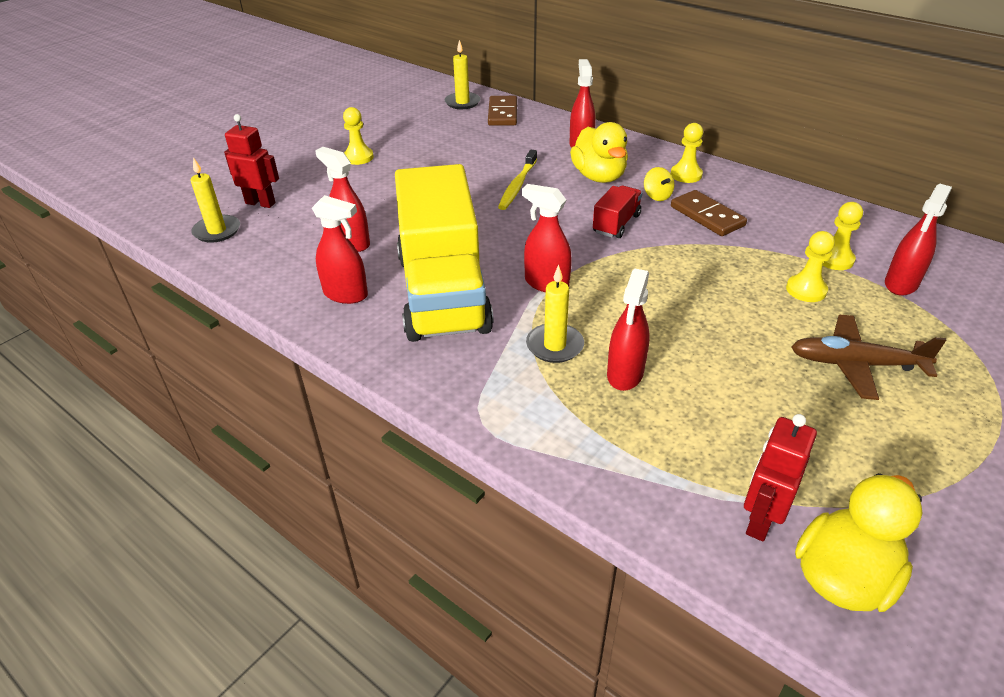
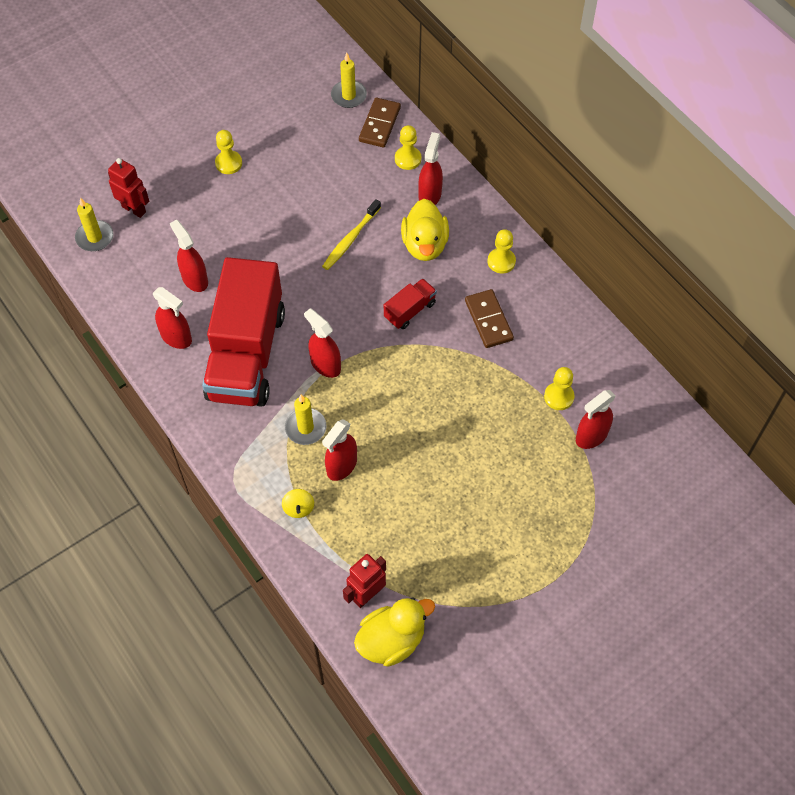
camera: 15 degrees right, 20 degrees up
(443, 293) = (246, 354): yellow truck -> red truck
(657, 196) = (461, 283): yellow spinning top -> yellow spinning top (298, 508)
(806, 290) = (515, 423): yellow pawn -> yellow pawn (408, 159)
(856, 364) = (503, 500): brown plane -> none

